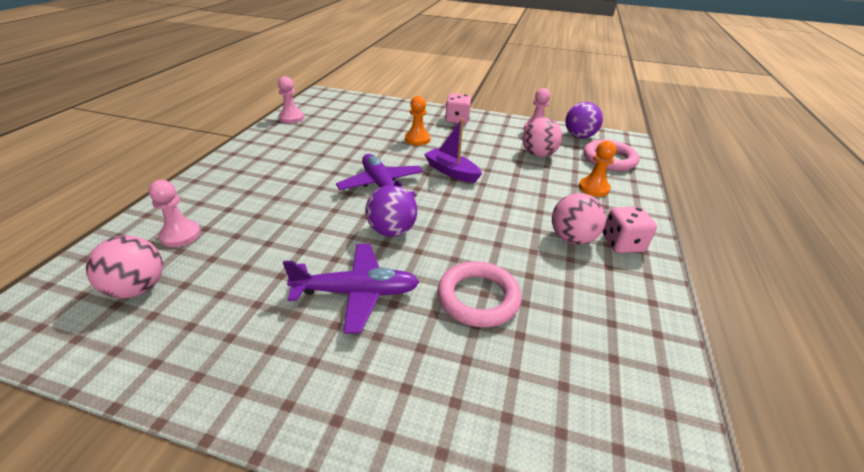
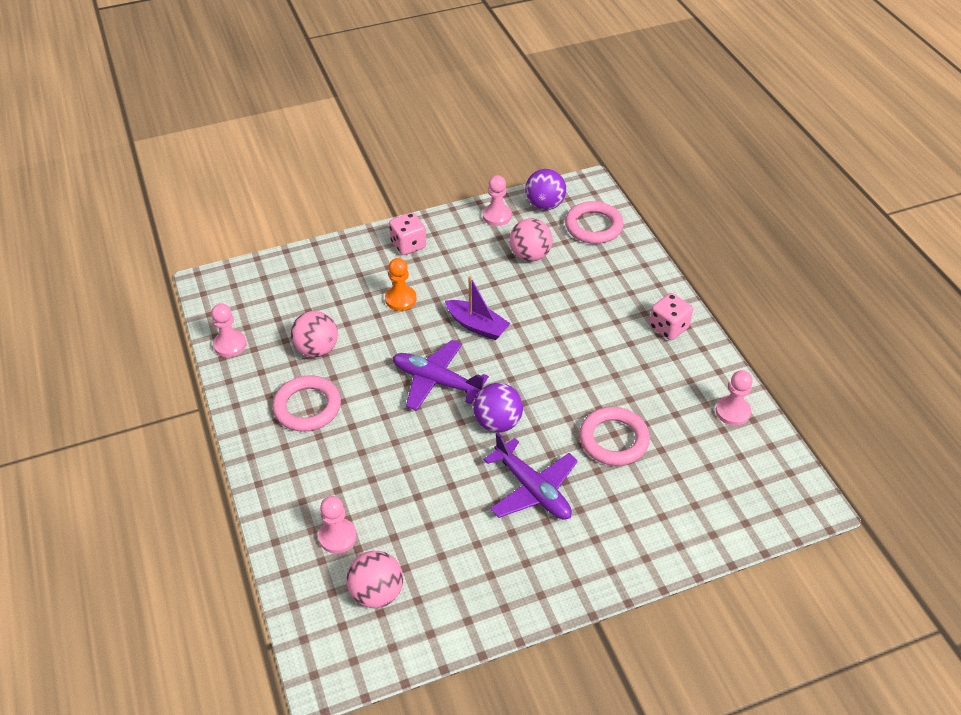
camera: 35 degrees left, 10 degrees up
(283, 160) = (307, 407): none -> pink ring
(357, 292) = (533, 489): purple plane -> purple plane turned 90 degrees clockwise
(451, 172) = (477, 326): purple boat -> purple boat turned 150 degrees counterclockwise
(572, 238) = (632, 345): pink ball -> pink ball (317, 349)
(593, 188) = (607, 275): orange pawn -> none
(641, 347) = (732, 412): none -> pink pawn

